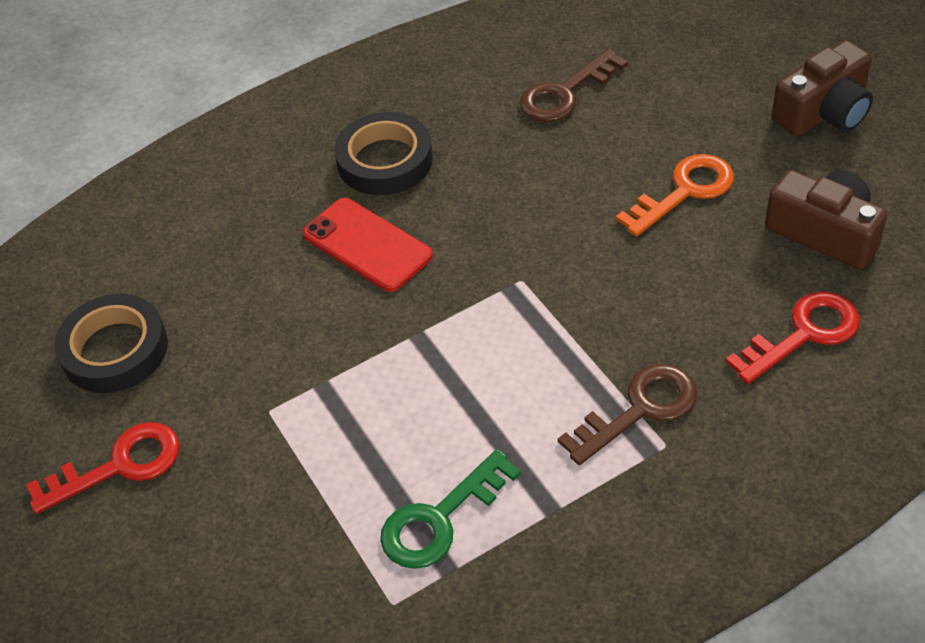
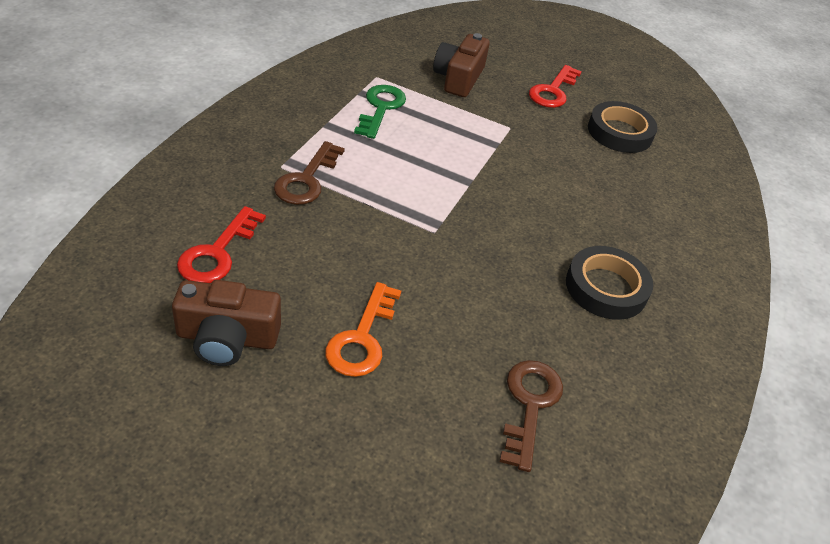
camera: 135 degrees right, 5 degrees down
(367, 245) = (553, 224): red phone -> none
(824, 112) = (272, 477): brown camera -> brown camera (458, 78)

